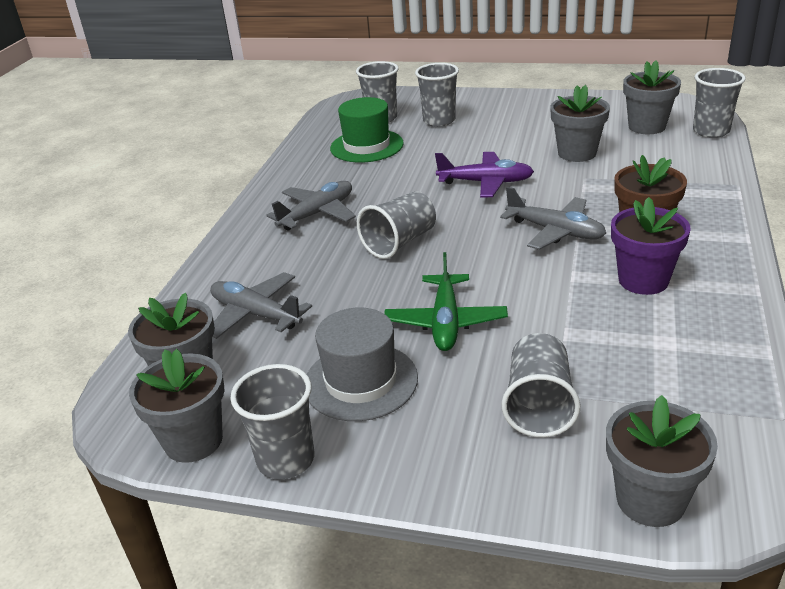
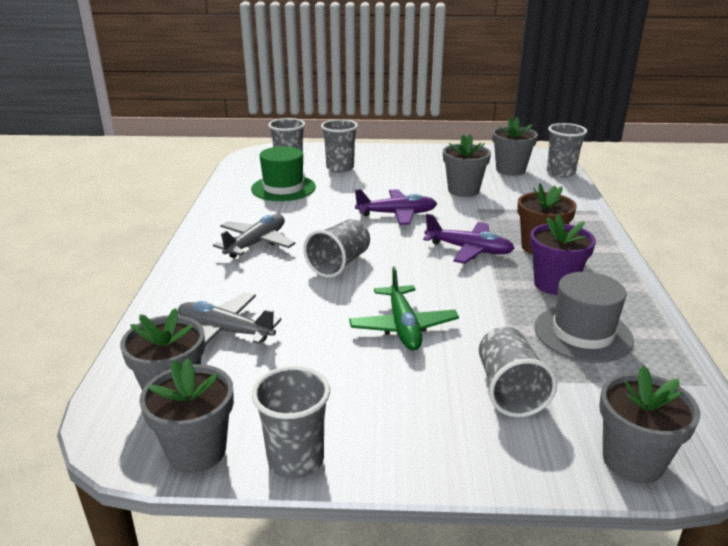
camera: 15 degrees left, 5 degrees down
(360, 381) = (344, 383): grey hat -> grey hat (583, 333)
(555, 231) = (469, 250): grey plane -> purple plane

